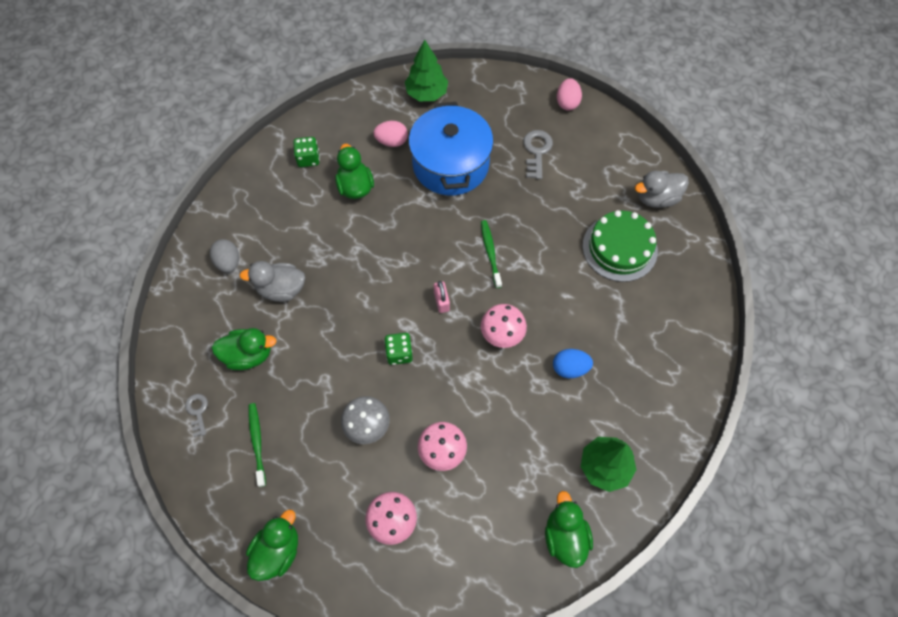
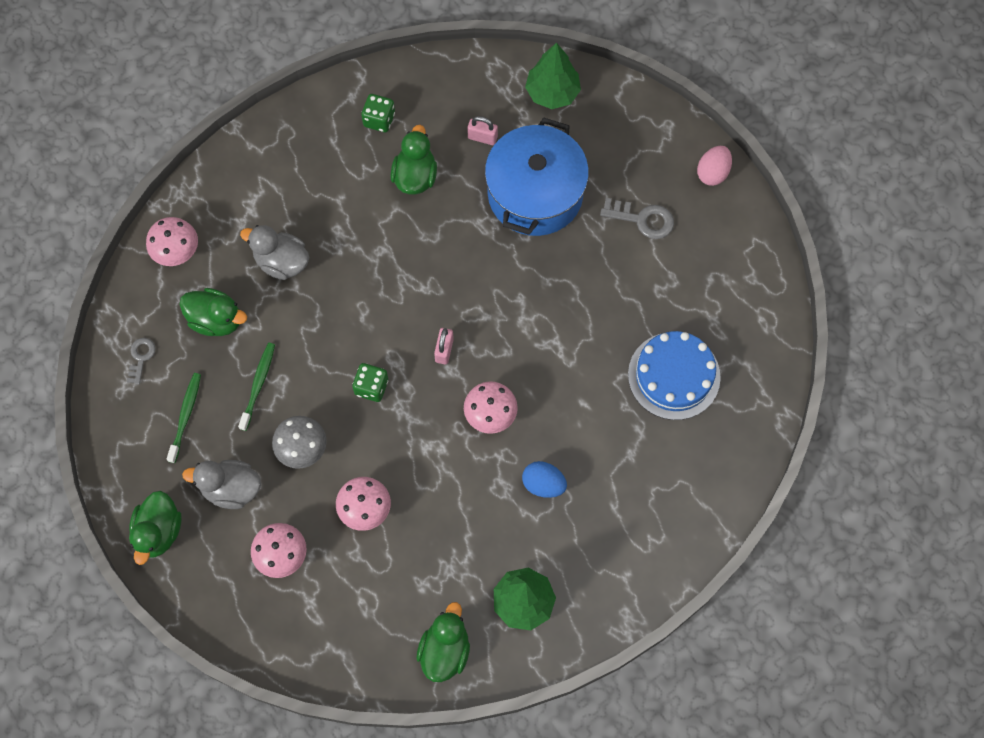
camera: 25 degrees right, 5 degrees up
(191, 316) = (177, 252): none -> pink mushroom
(228, 262) = (240, 207): grey egg -> none
(277, 550) = (159, 532): green duck -> green duck turned 135 degrees clockwise
(392, 141) = (482, 137): pink egg -> pink padlock
(490, 253) = (525, 318): green toothbrush -> green toothbrush (258, 385)
(537, 151) = (643, 219): grey key -> grey key turned 75 degrees clockwise
(619, 248) = (674, 376): green cake -> blue cake
(657, 198) = (751, 336): grey duck -> grey duck (231, 489)

